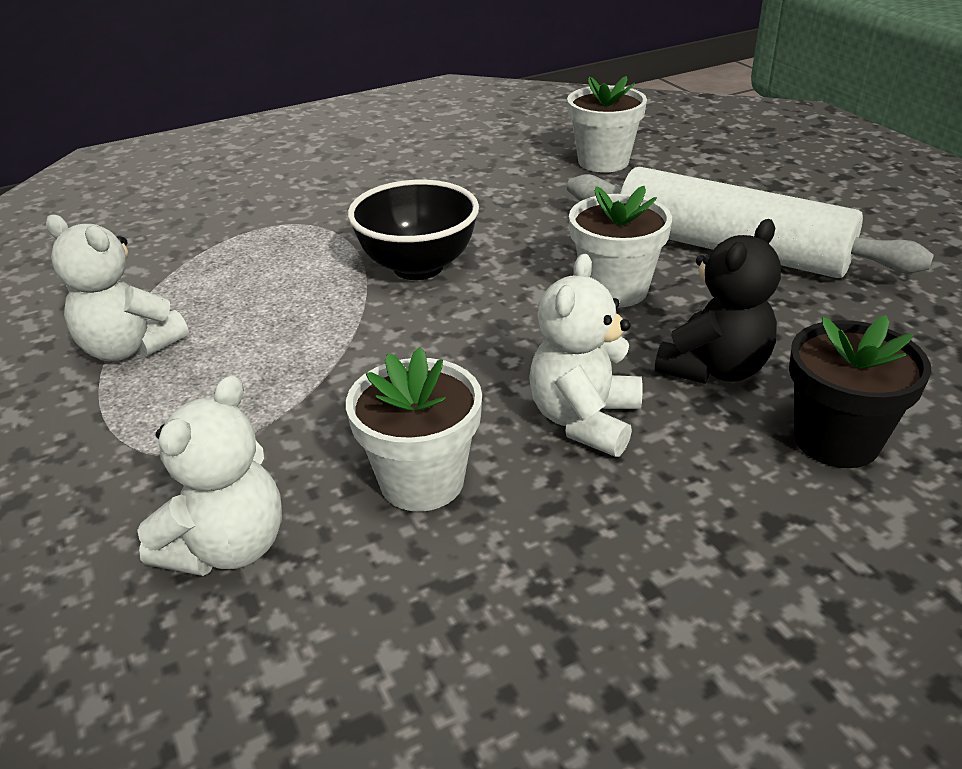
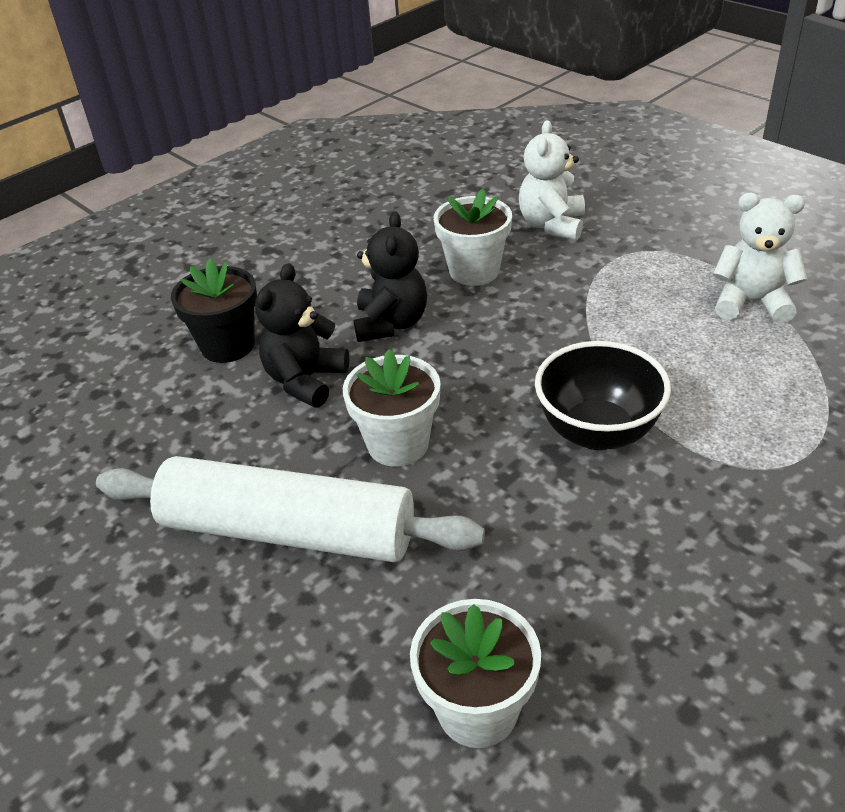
camera: 165 degrees right, 5 degrees up
(584, 420) = (391, 324): white teddy bear -> black teddy bear

